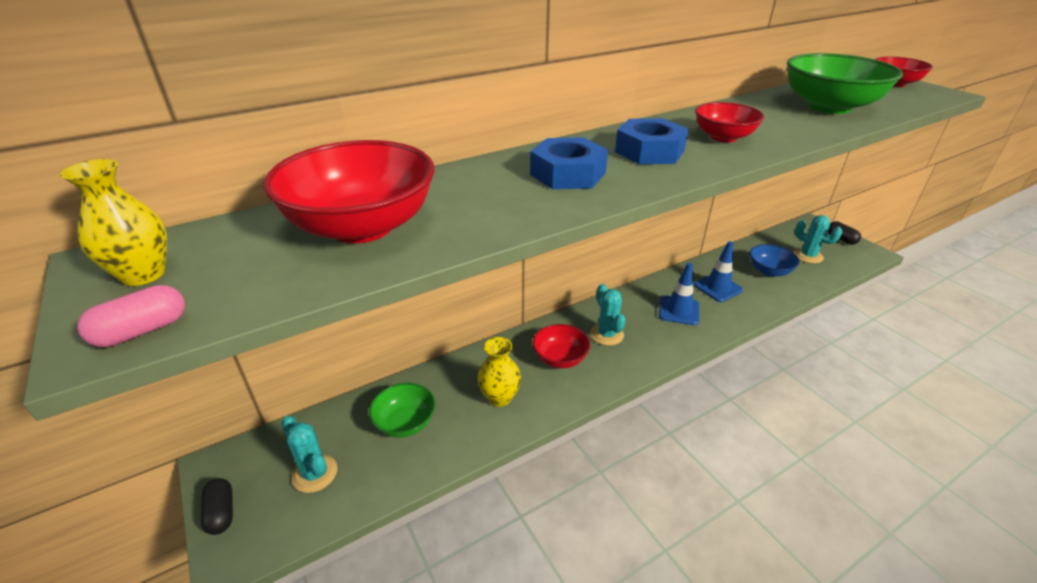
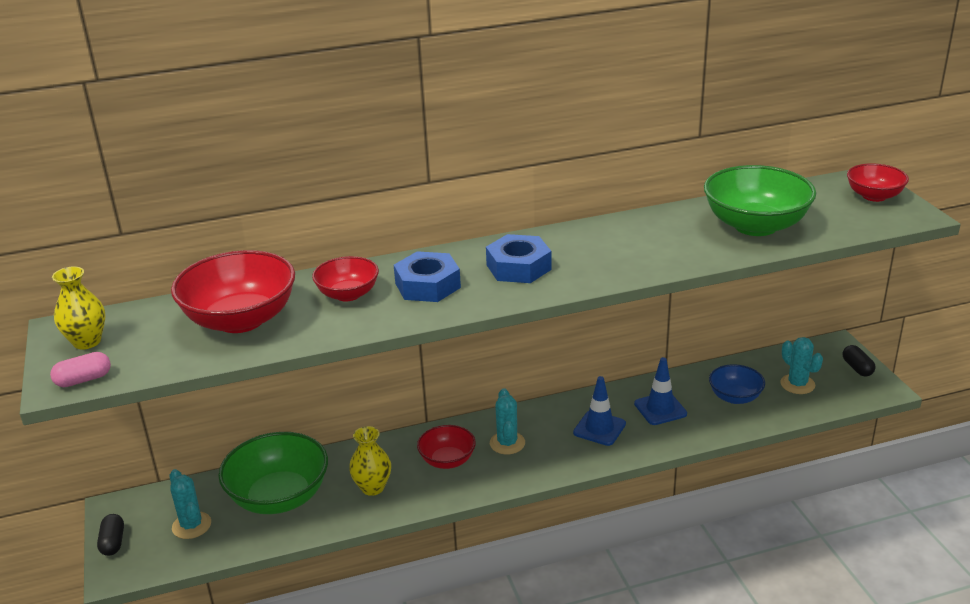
camera: 15 degrees right, 5 degrees down
(405, 423) = (279, 497): green bowl -> green bowl, size x1.77
(723, 137) = (603, 257): red bowl -> red bowl (348, 294)

